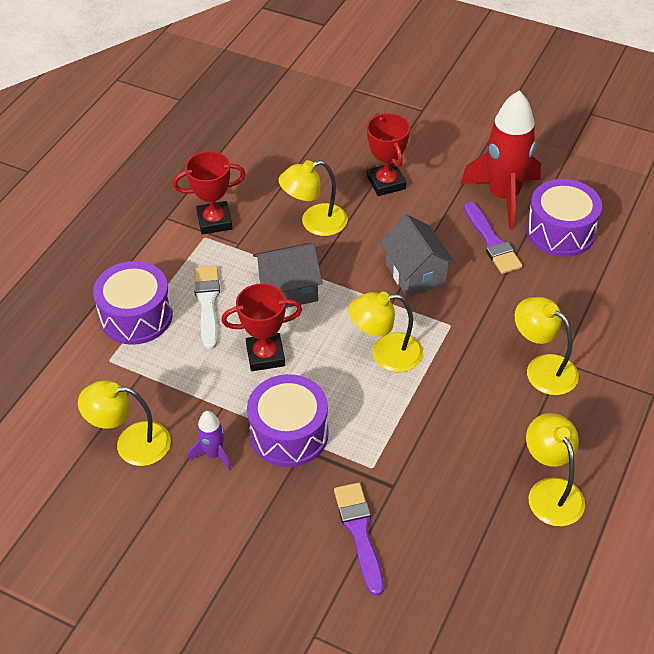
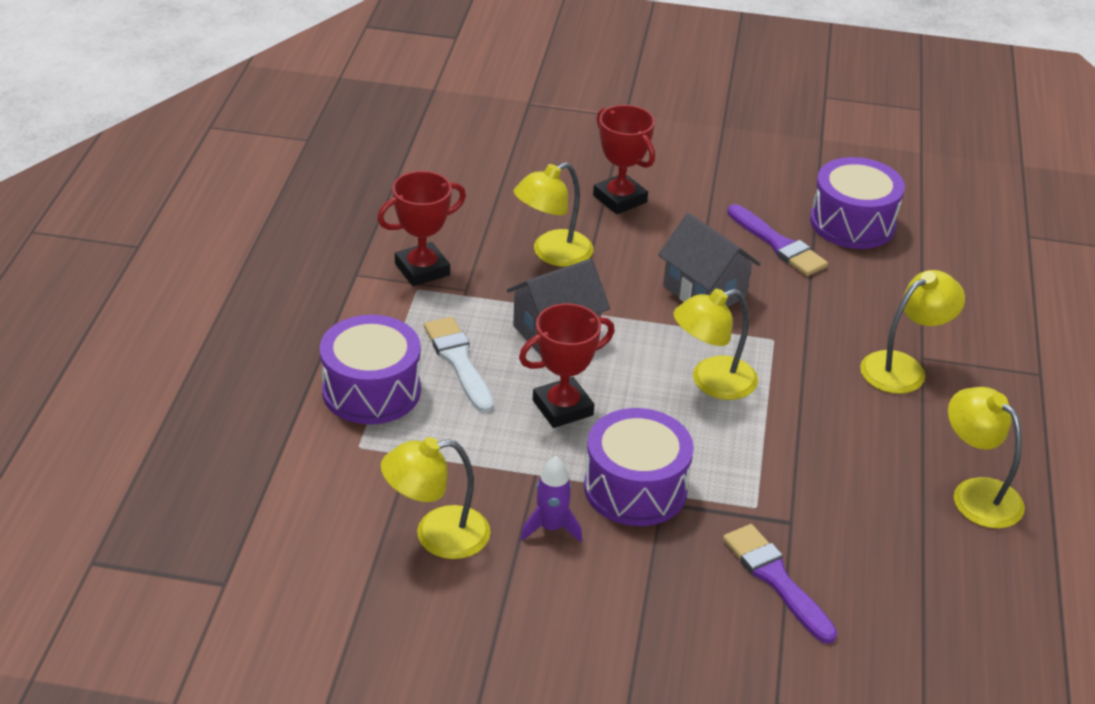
camera: 20 degrees left, 10 degrees down
(503, 196) = (768, 195): red rocket -> none
(542, 368) = (903, 367): yellow lamp -> yellow lamp turned 120 degrees clockwise

